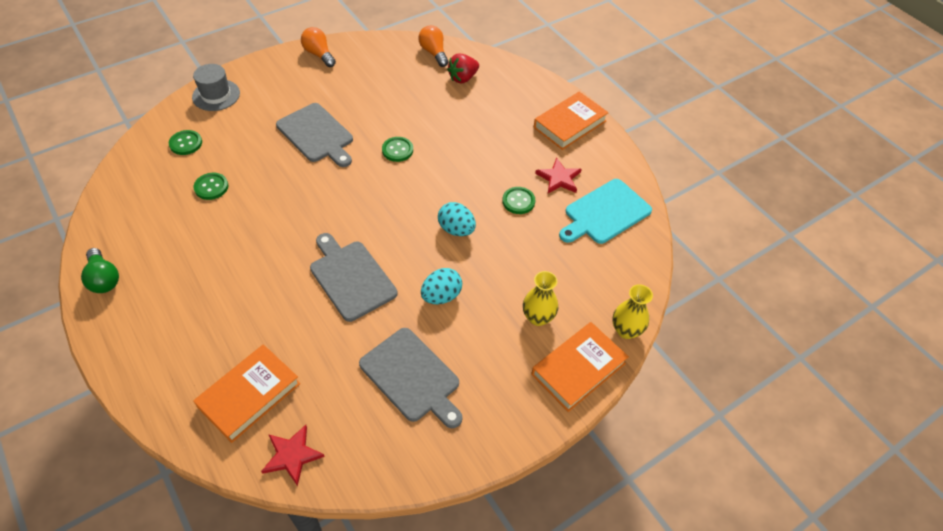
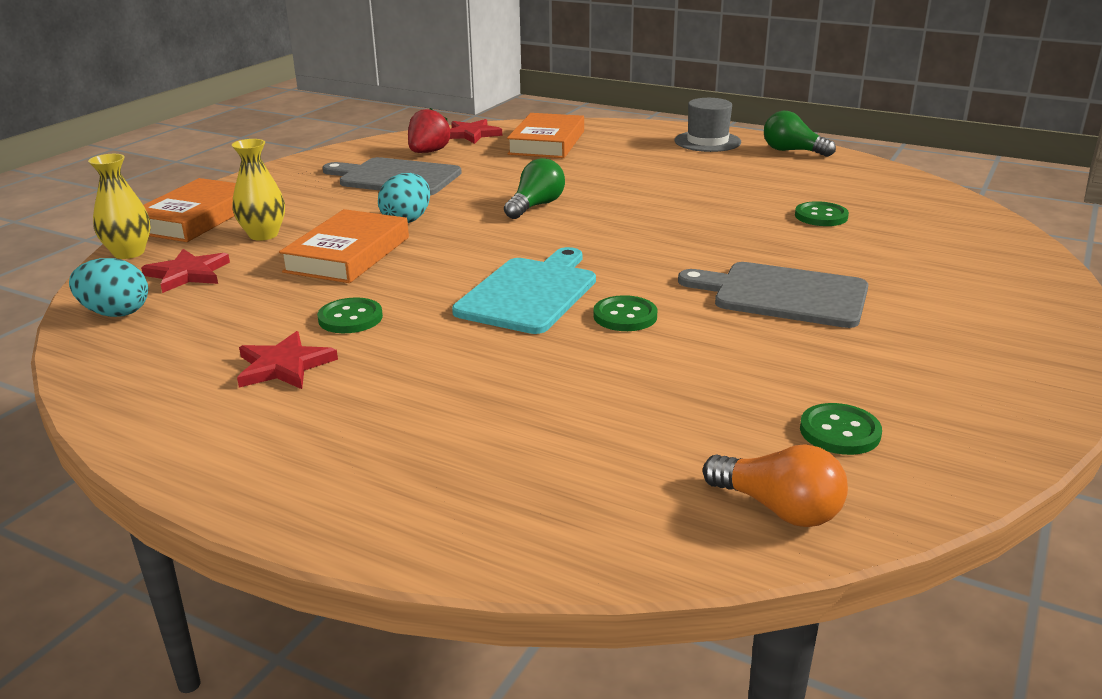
camera: 155 degrees right, 25 degrees down
(186, 143) = (938, 236): green button -> green button (839, 432)
(216, 95) = (1027, 289): grey hat -> grey hat (707, 141)
(319, 54) = (1009, 404): orange light bulb -> none
(351, 277) = (536, 206): grey cutting board -> green light bulb
(456, 229) = (434, 267): turquoise egg -> turquoise egg (115, 313)
(463, 78) = (636, 474): red strawberry -> red strawberry (428, 152)
(570, 124) = (292, 464): orange book -> orange book (348, 254)
(592, 284) = (188, 274): none -> red star
(605, 213) = (174, 346): turquoise cutting board -> turquoise cutting board (530, 293)

